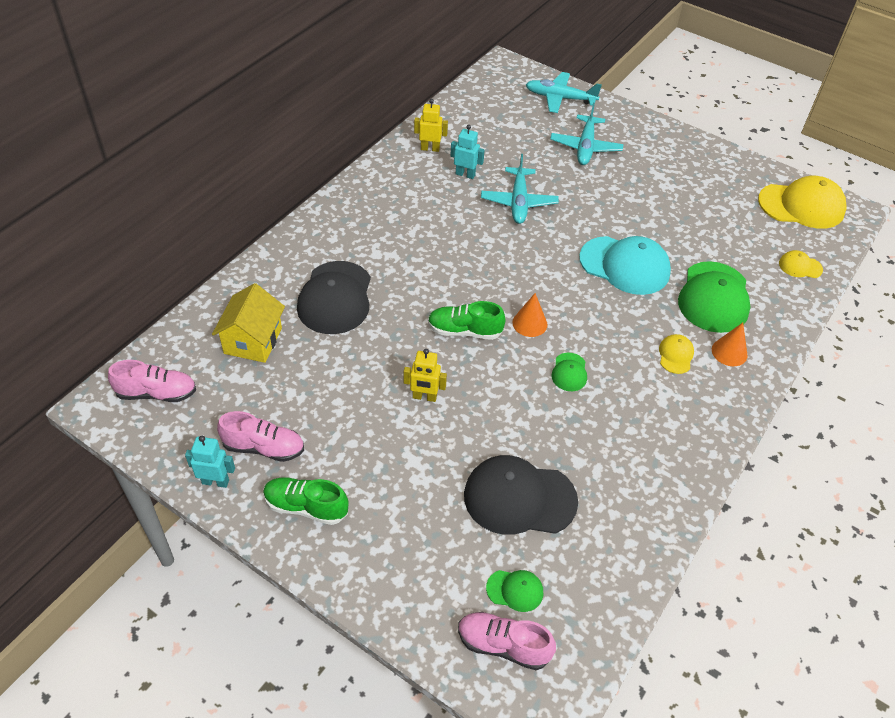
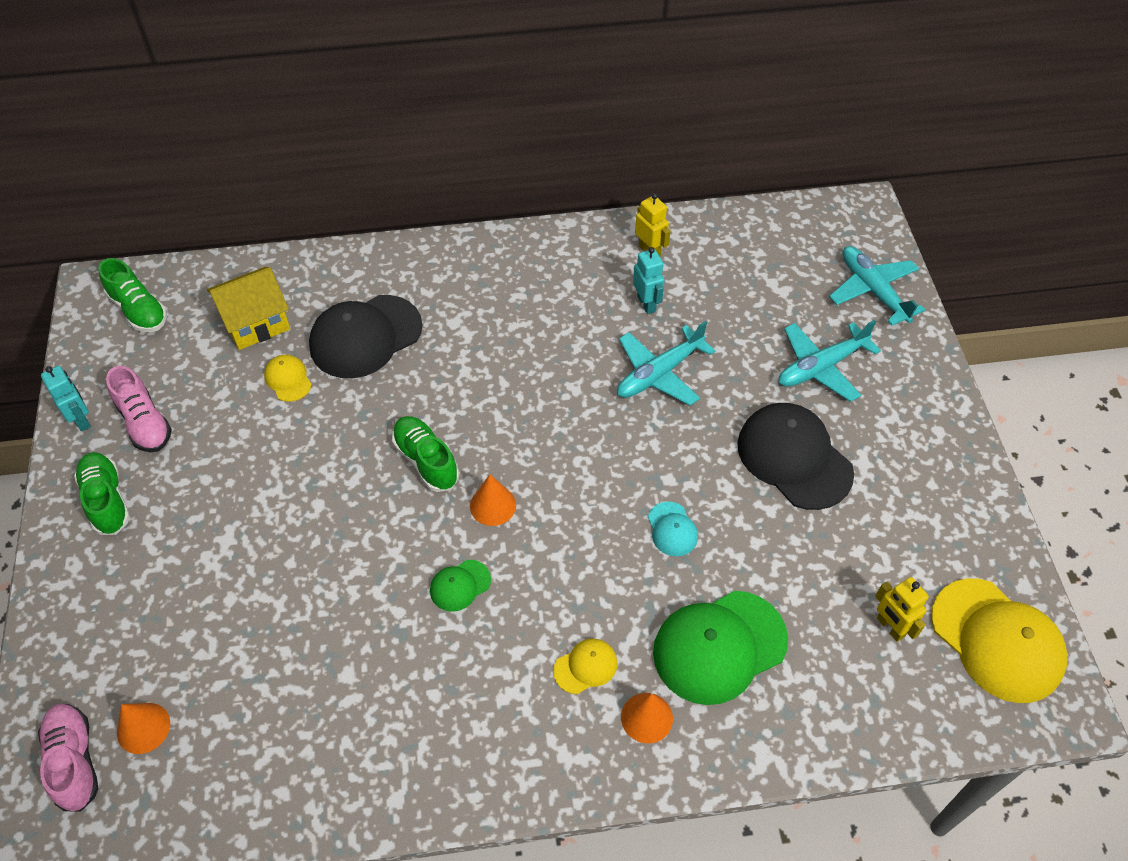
camera: 50 degrees right, 5 degrees up
(157, 393) = (139, 310): pink shoe -> green shoe
(424, 397) = (310, 491): yellow robot -> yellow robot (890, 627)
(515, 590) = (143, 728): green cap -> orange cone
(519, 498) = (256, 655): black cap -> black cap (794, 458)
(625, 265) = (672, 529): turquoise cap -> turquoise cap, size x0.47
(800, 266) = (879, 705): yellow cap -> yellow cap (288, 379)

